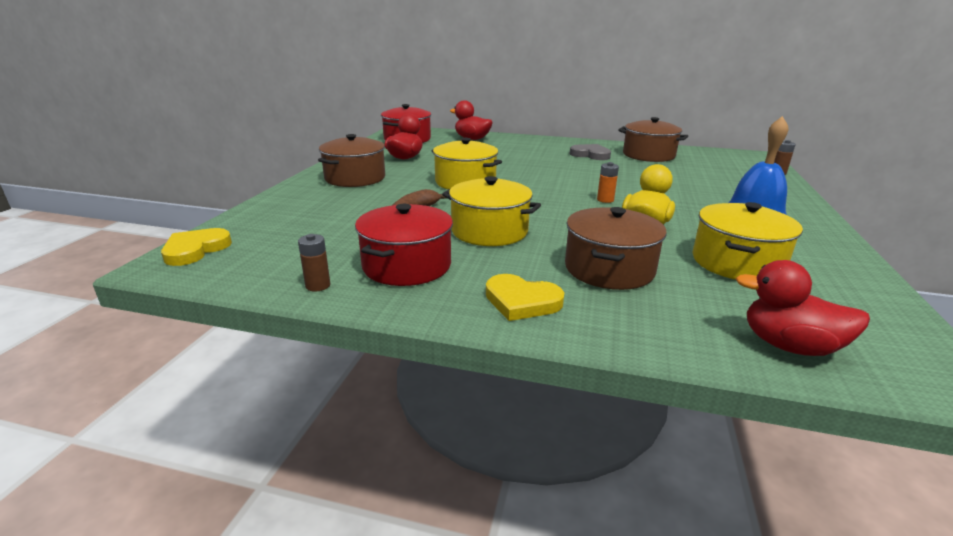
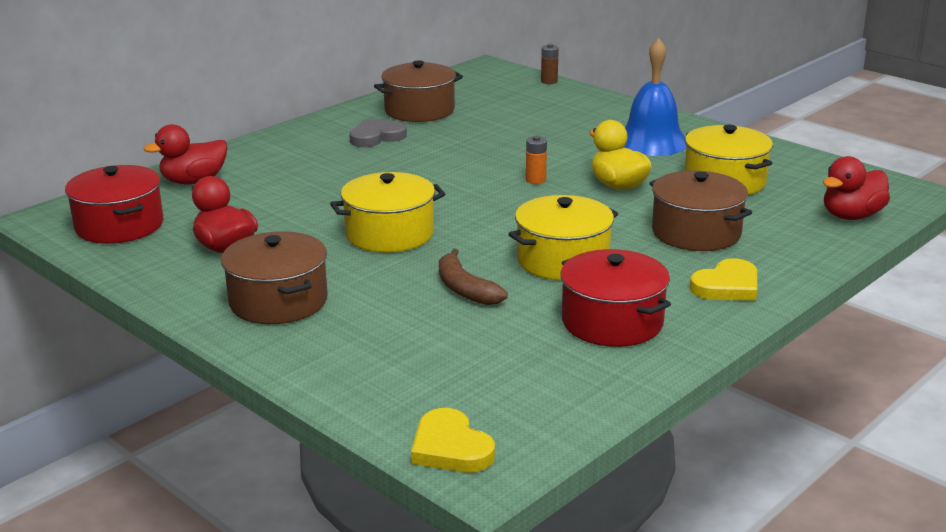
camera: 60 degrees left, 0 degrees up
(318, 285) = (621, 377): brown battery -> none

